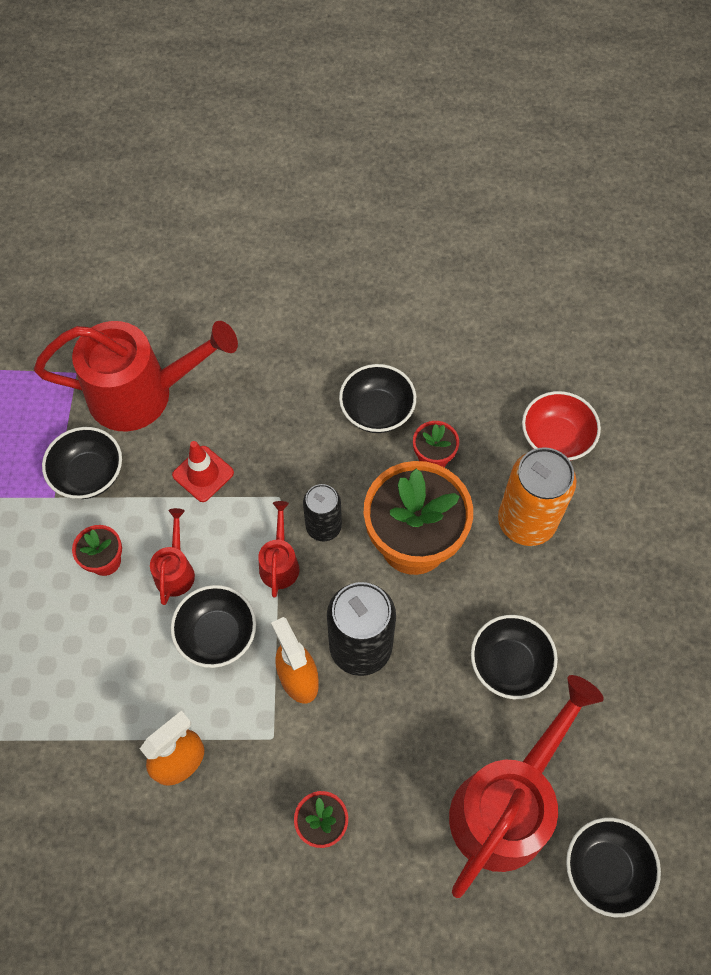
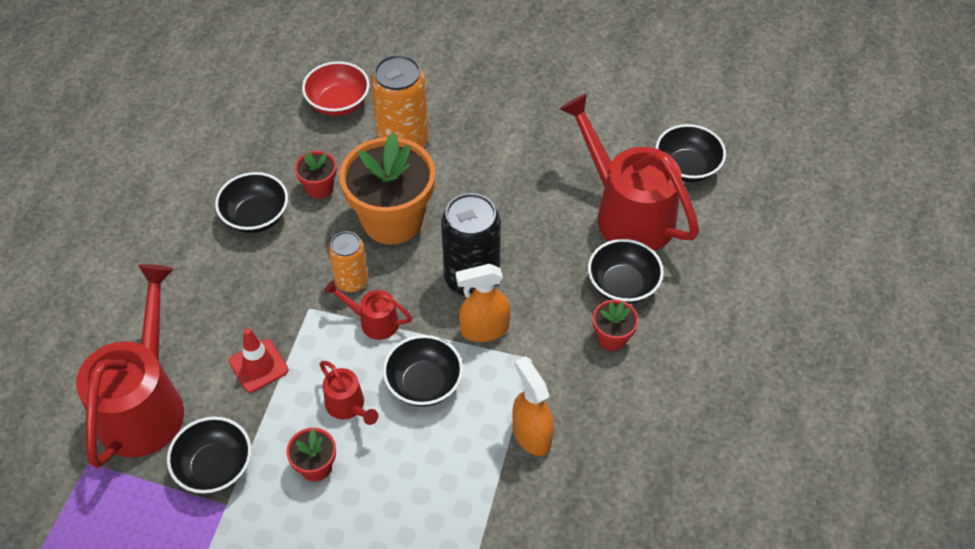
camera: 75 degrees left, 10 degrees down
(175, 570) = (348, 406): red watering can -> red watering can turned 150 degrees counterclockwise
(323, 526) = (351, 281): black can -> orange can
(509, 664) = (519, 183): black bowl -> black bowl (622, 285)

